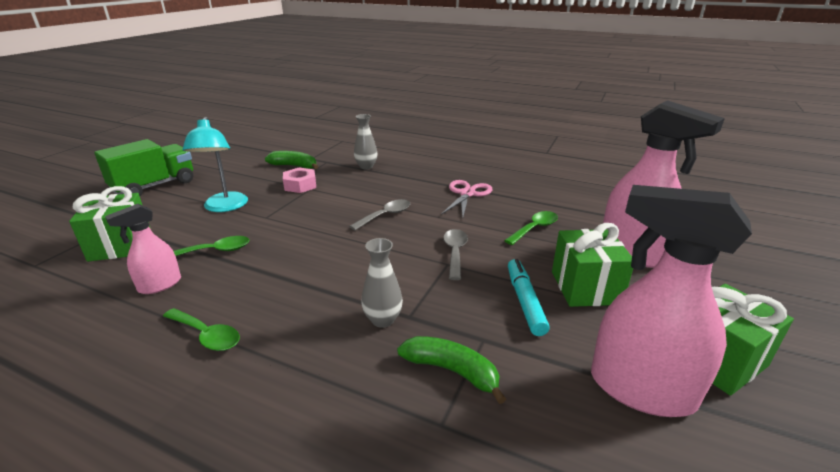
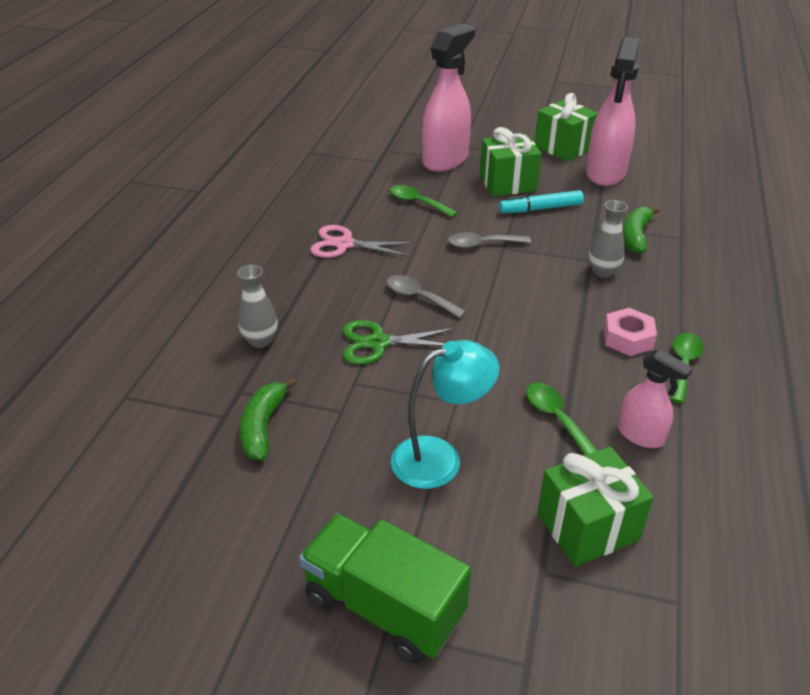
camera: 100 degrees left, 10 degrees up
(300, 185) = (344, 396): pink nut -> pink nut (628, 338)
(342, 198) = (378, 343): none -> green scissors

